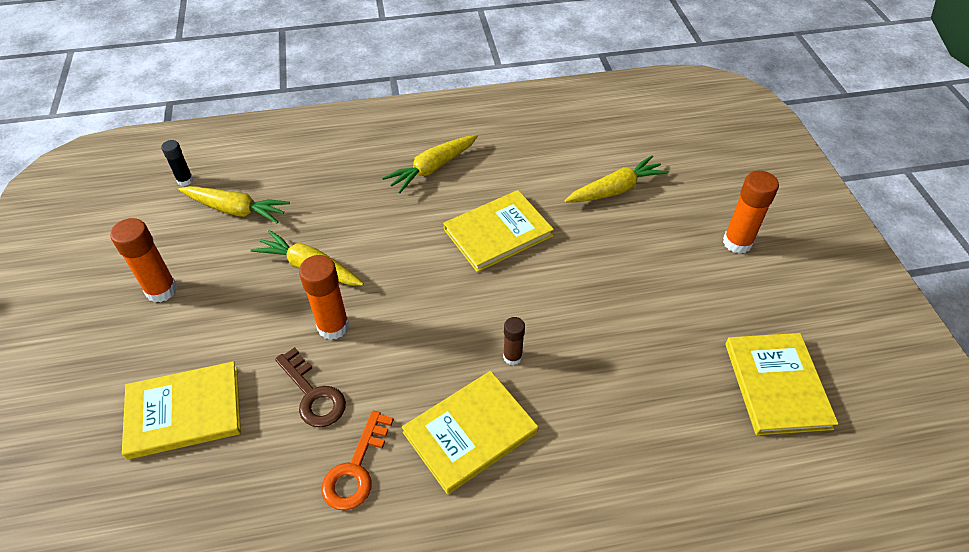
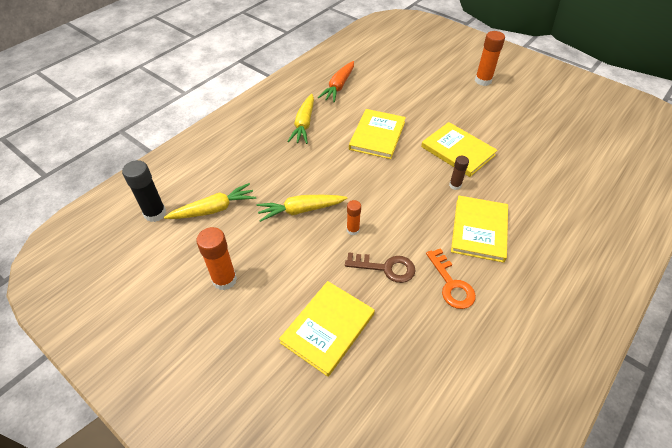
camera: 40 degrees left, 0 degrees up
(185, 180) = (155, 213): black glue stick -> black glue stick, size x1.70
(333, 326) = (353, 230): orange glue stick -> orange glue stick, size x0.59
(528, 144) = (338, 86): none -> orange carrot
(616, 189) = (406, 86): yellow carrot -> none
(776, 385) = (564, 128): yellow book -> yellow book (458, 151)

